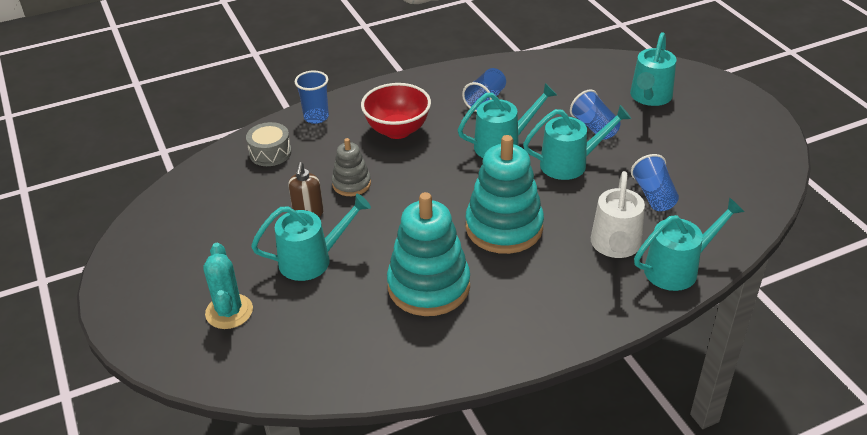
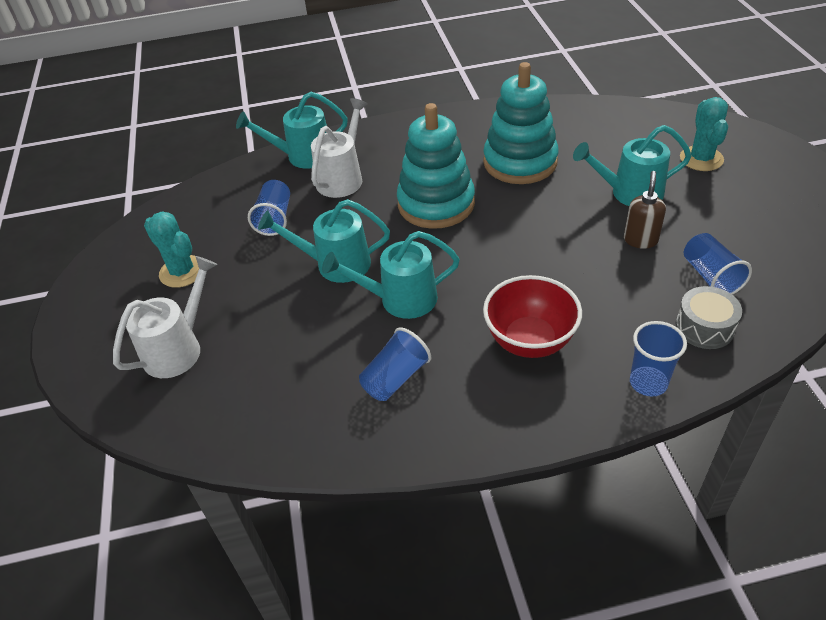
camera: 165 degrees left, 5 degrees up
(351, 184) = (592, 269): grey stacking toy -> none
(594, 127) = (278, 310): blue cup -> blue cup (710, 277)
(649, 97) = (178, 348): turquoise watering can -> white watering can
(697, 143) = (182, 272): none -> turquoise cactus

